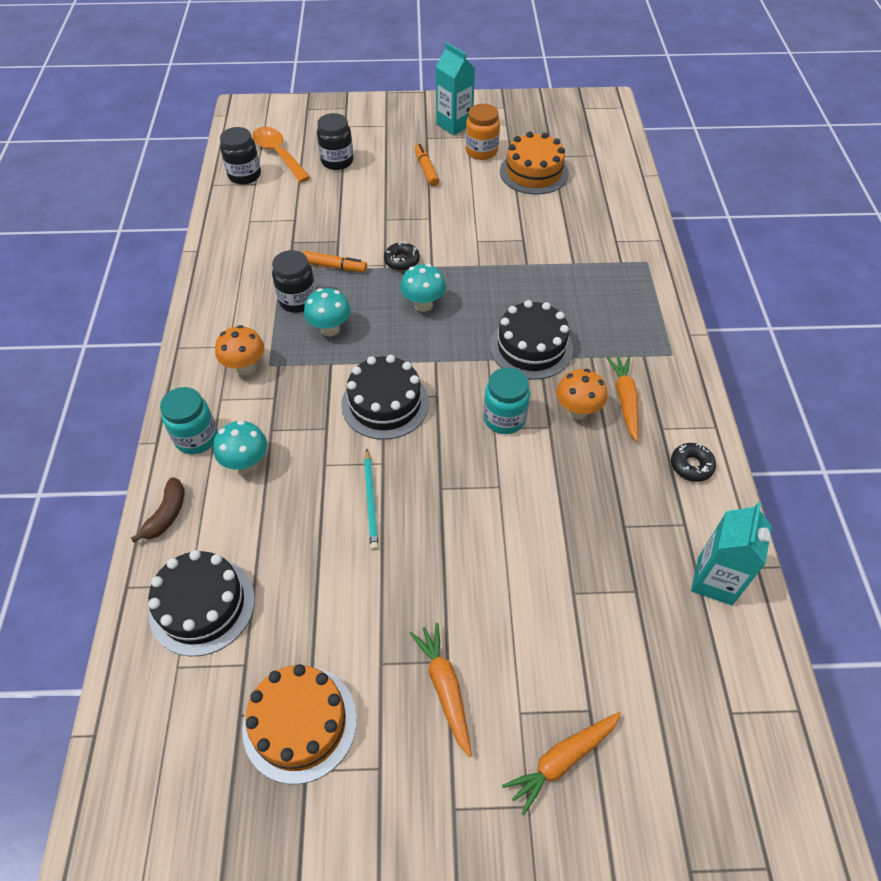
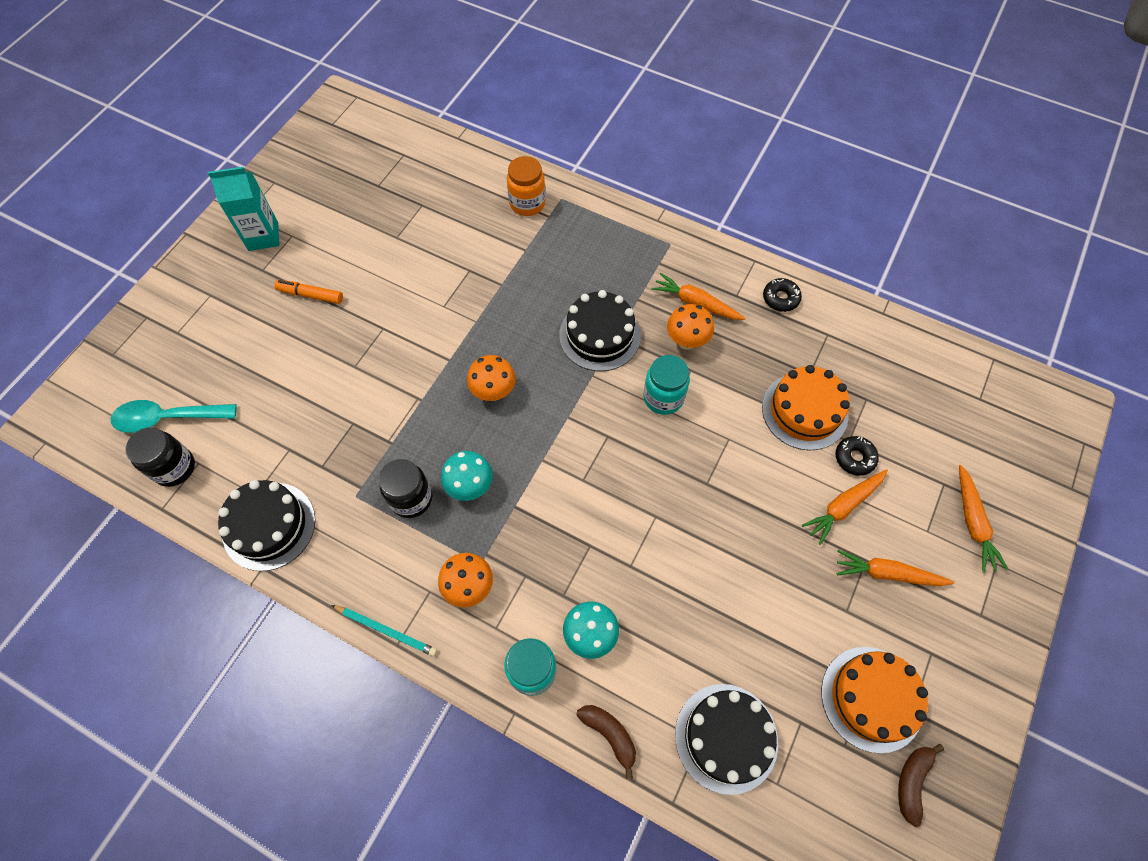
camera: 60 degrees left, 10 degrees up
(230, 797) = (912, 781): none -> brown banana
(278, 154) = (167, 418): orange spoon -> turquoise spoon
(335, 266) = (388, 443): orange marker -> none
(337, 161) = (229, 367): black jar -> none
(371, 501) = (690, 545): turquoise pencil -> turquoise pencil (386, 630)
(385, 403) = (591, 482): black cake -> black cake (269, 526)
(402, 261) = (423, 381): black donut -> black donut (854, 458)
(423, 305) = (493, 392): turquoise mushroom -> orange mushroom
(481, 151) = (323, 236): orange jar -> orange jar (527, 203)
(494, 616) = (843, 506): none -> orange carrot
(533, 172) = (388, 212): orange cake -> orange cake (804, 411)
(715, 580) = (881, 345): turquoise carton -> none

